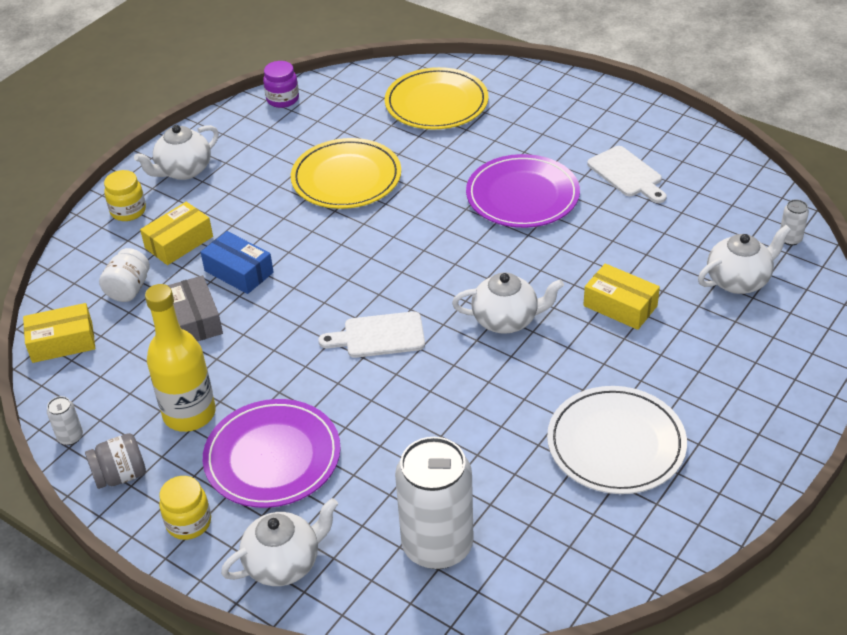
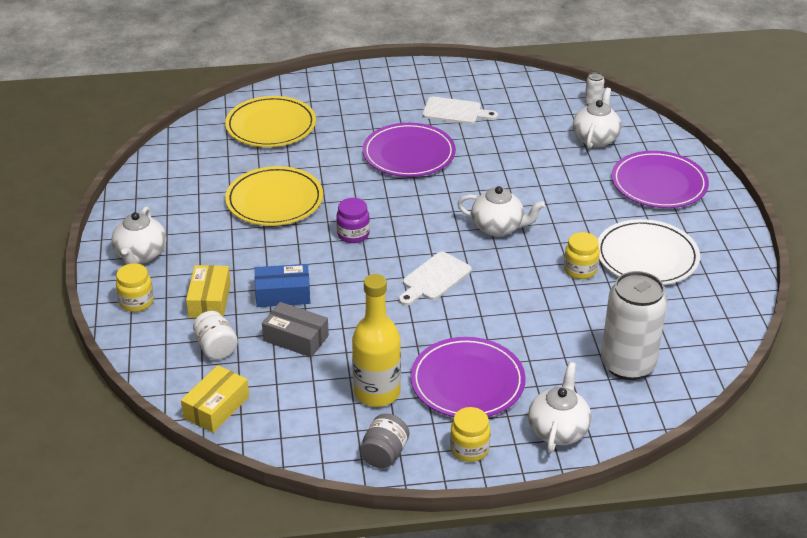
camera: 45 degrees left, 5 degrees down
(70, 437) = (314, 456): white can -> none
(282, 99) = (150, 174): purple jar -> purple jar (353, 234)
(506, 320) = (498, 227): white teapot -> white teapot turned 60 degrees clockwise
(526, 414) = (580, 270): none -> yellow jar
(620, 306) = (551, 185): yellow box -> none
(742, 371) = (659, 184): none -> purple plate

